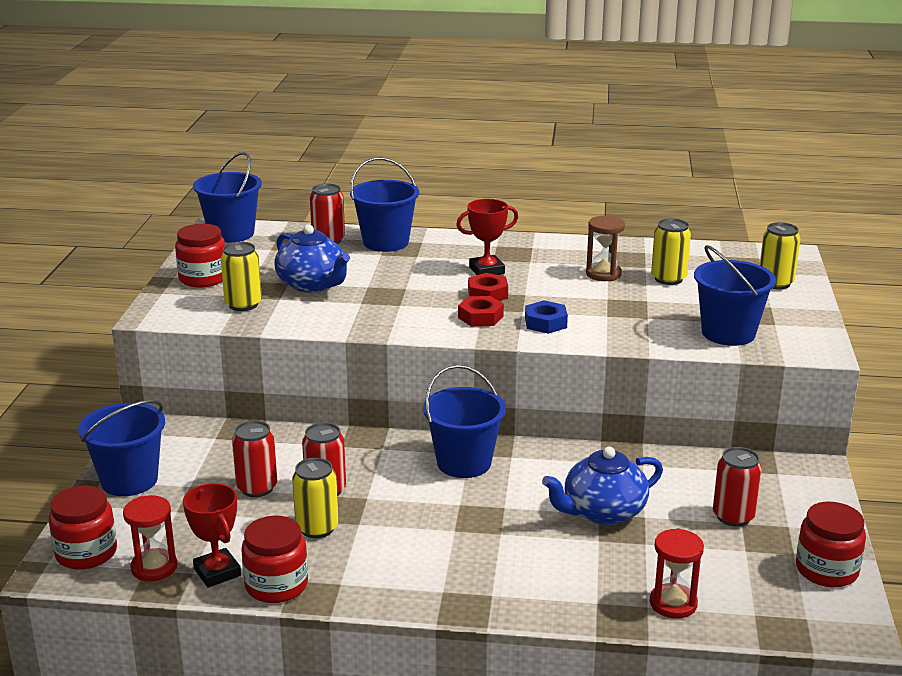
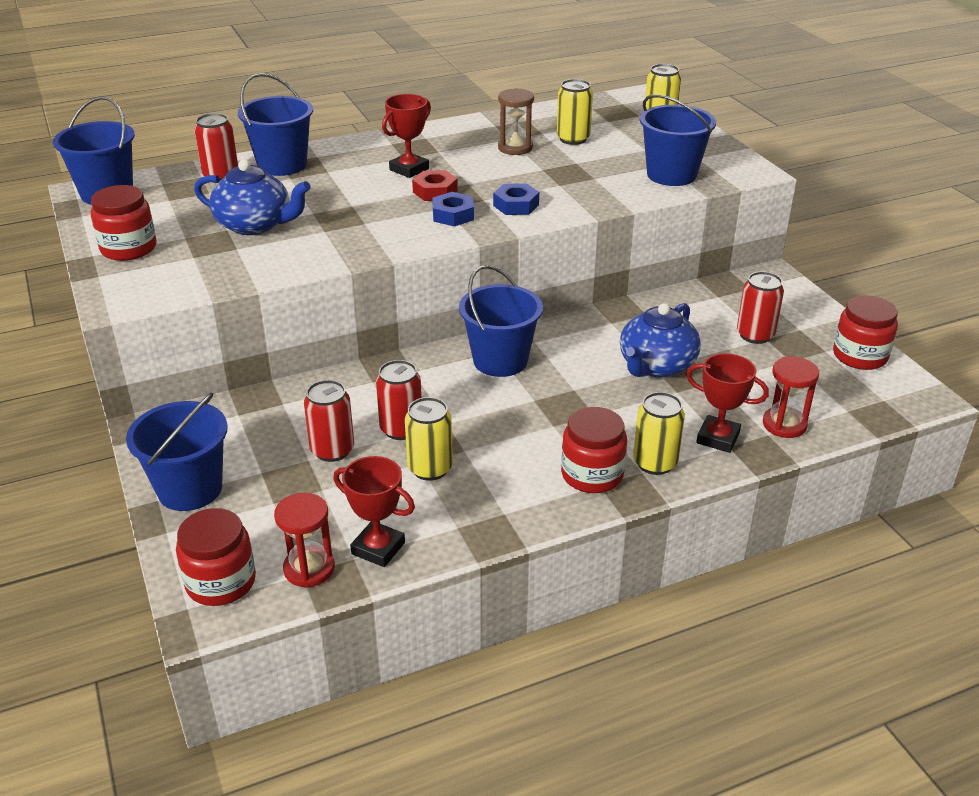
camera: 30 degrees left, 10 degrees up
(243, 304) = (204, 264): yellow can -> yellow can (655, 463)
(276, 585) = (448, 538): red jar -> red jar (592, 475)
(480, 317) = (453, 215): red nut -> blue nut
(593, 592) = (718, 438): none -> red trophy

